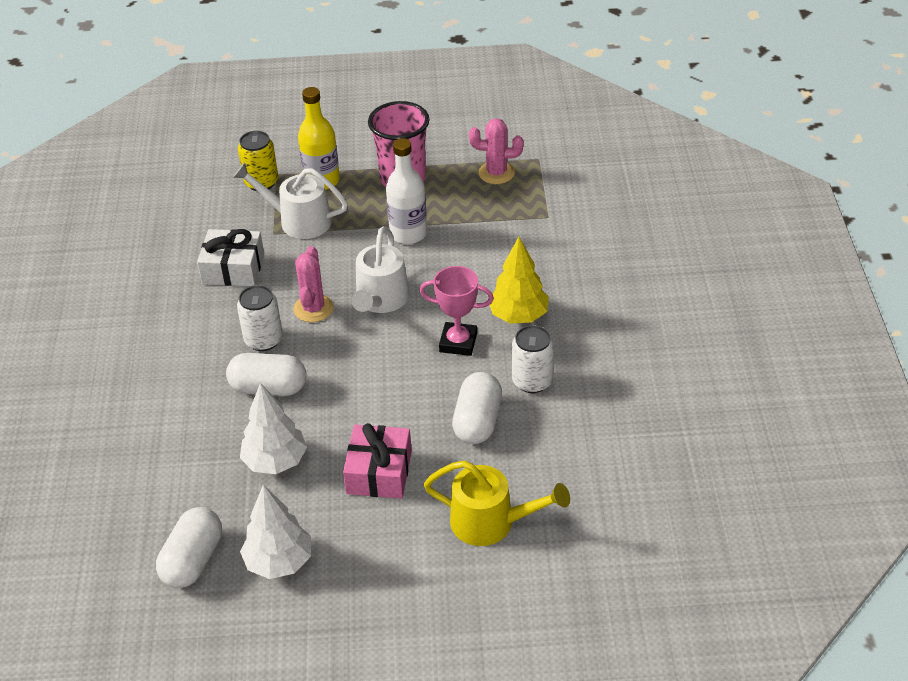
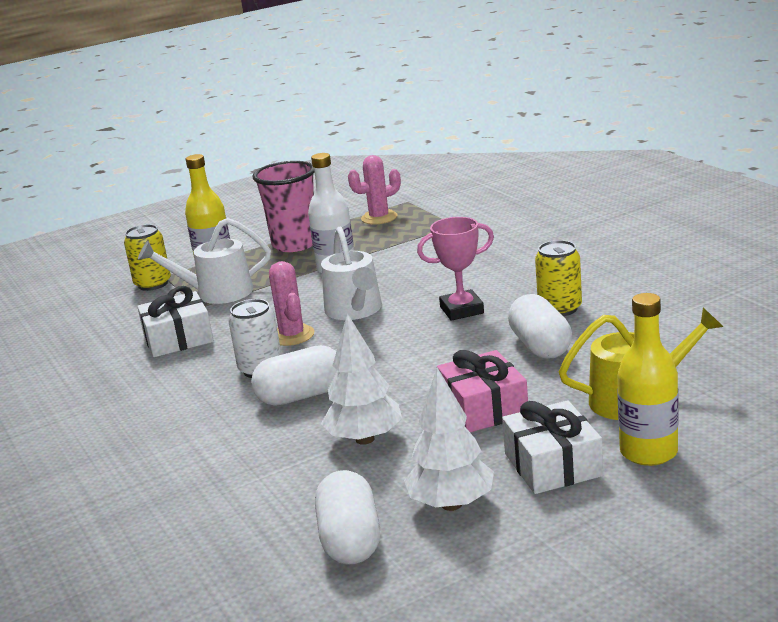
camera: 25 degrees left, 20 degrees down
(374, 560) = (553, 465): none -> white gift
(448, 584) = (648, 452): none -> yellow bottle
(518, 316) = (498, 280): yellow tree -> none
(532, 381) = (560, 308): white can -> yellow can

